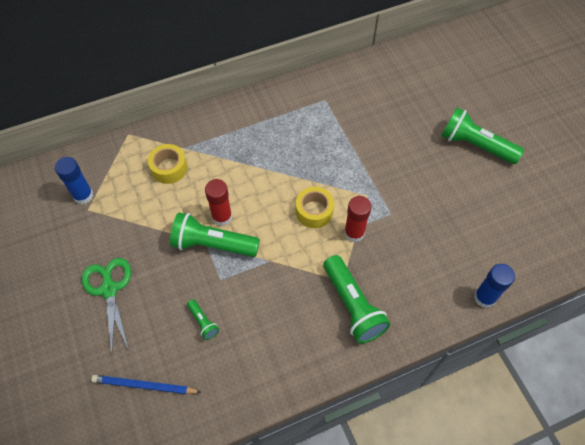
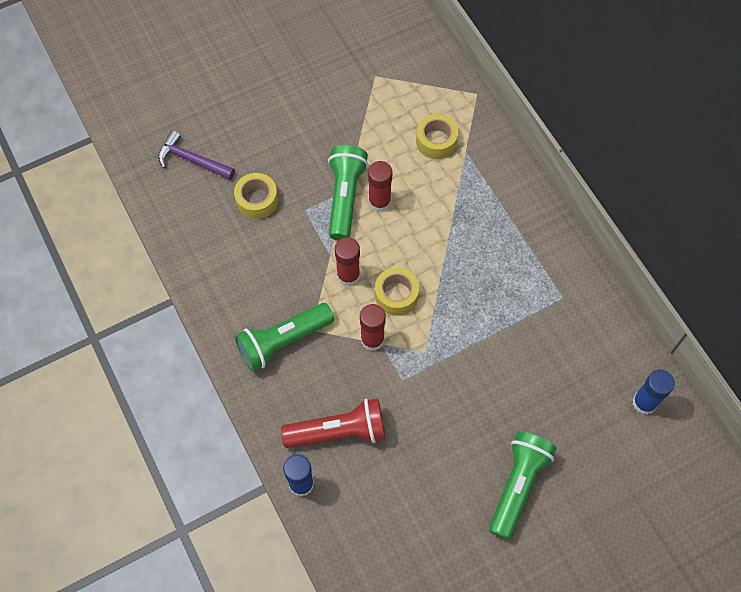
camera: 85 degrees right, 5 degrees up
(83, 195) = (392, 68): blue glue stick -> blue glue stick (644, 402)
(109, 289) = (287, 113): green scissors -> none
(144, 386) = (192, 160): blue pencil -> purple hammer
(203, 322) = (257, 200): green flashlight -> yellow tape
(292, 247) = (348, 275): none -> red glue stick
(437, 265) = (339, 431): none -> red flashlight

